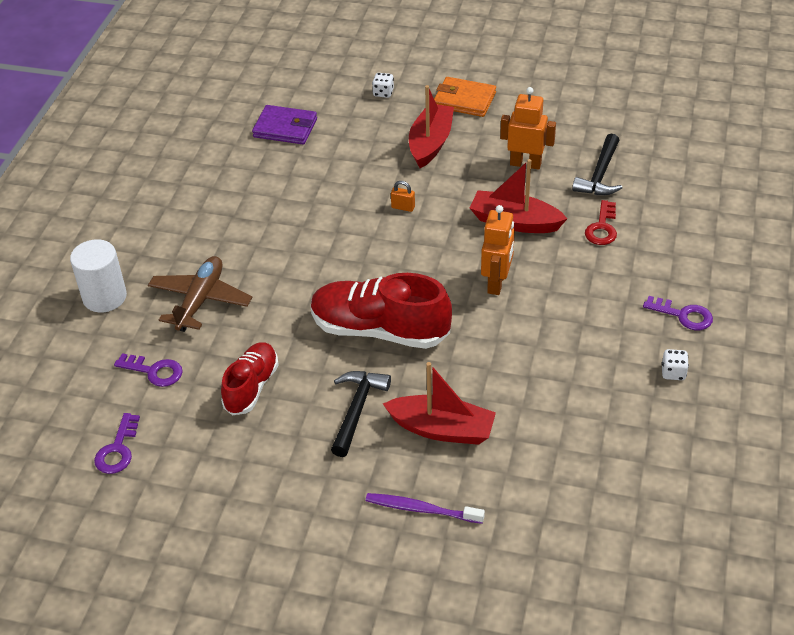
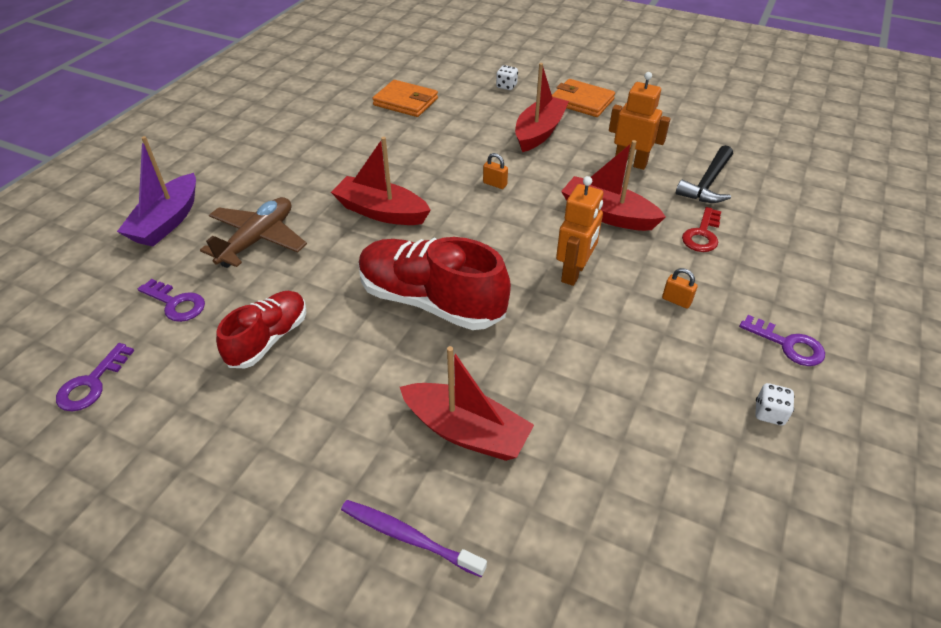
camera: 10 degrees right, 0 degrees up
(104, 297) = (167, 221): white cylinder -> purple boat
(285, 128) = (405, 102): purple wallet -> orange wallet
(305, 253) = (381, 212): none -> red boat
(357, 410) = (374, 388): black hammer -> none
(588, 293) = (676, 300): none -> orange padlock

